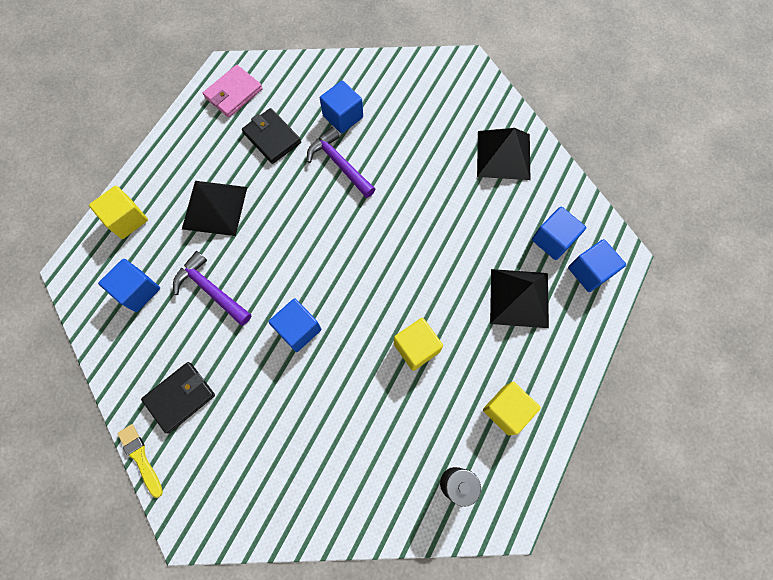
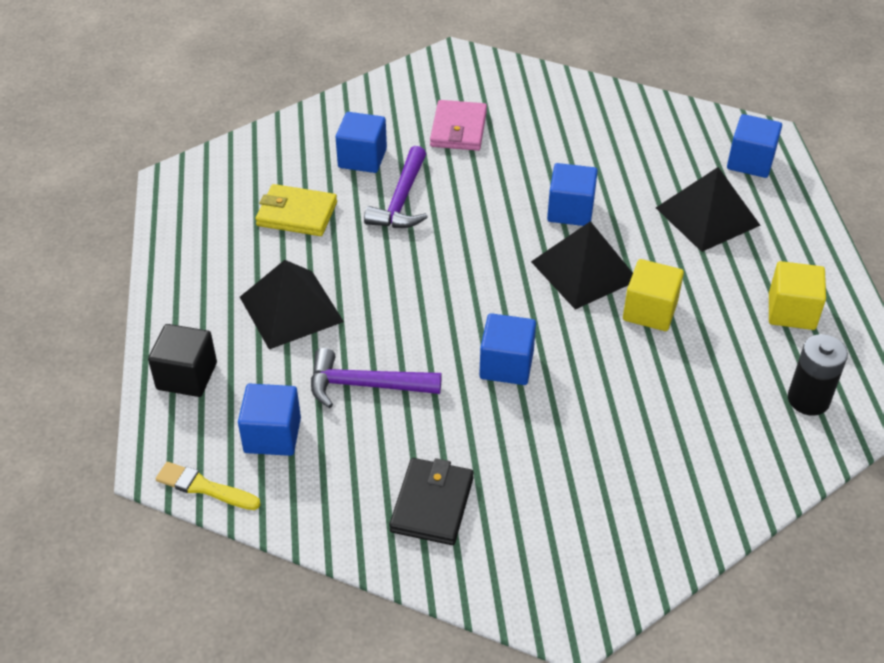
camera: 35 degrees left, 25 degrees down
(127, 219) = (187, 376): yellow cube -> black cube
(140, 457) = (443, 590): yellow brush -> yellow brush (204, 487)
(233, 93) = (206, 196): pink wallet -> pink wallet (458, 129)
(272, 138) = (297, 214): black wallet -> yellow wallet
(339, 164) = (401, 200): purple hammer -> purple hammer turned 90 degrees counterclockwise
(503, 155) = (570, 111): black pyramid -> black pyramid (584, 270)
(553, 240) = (690, 155): blue cube -> blue cube (570, 211)

